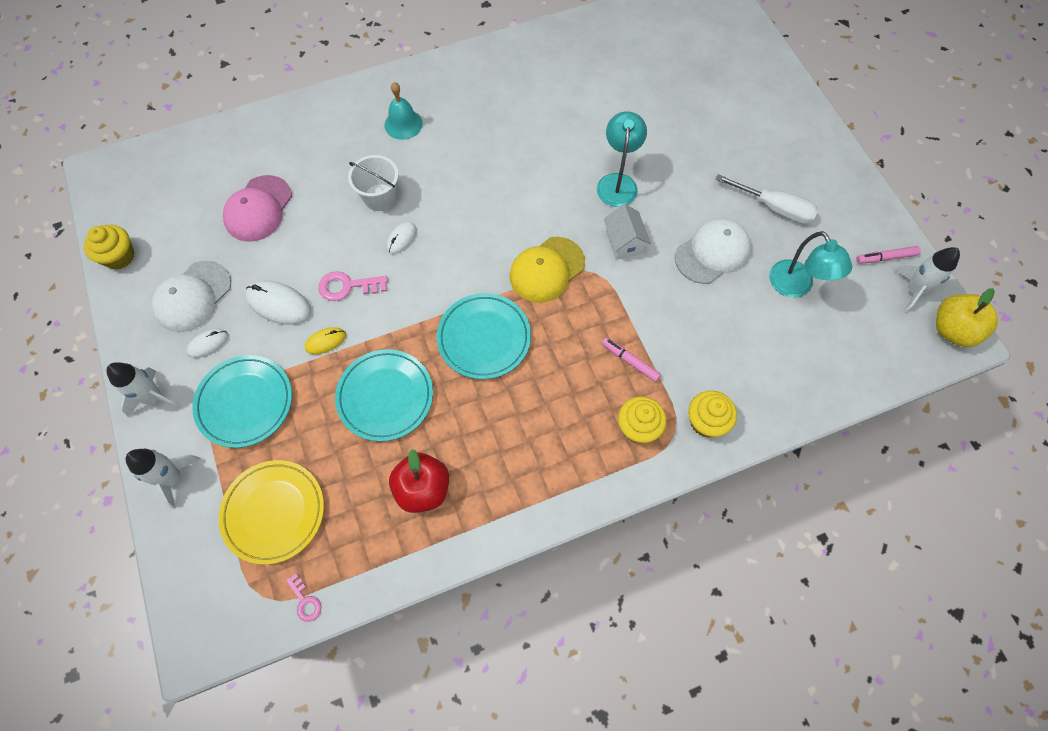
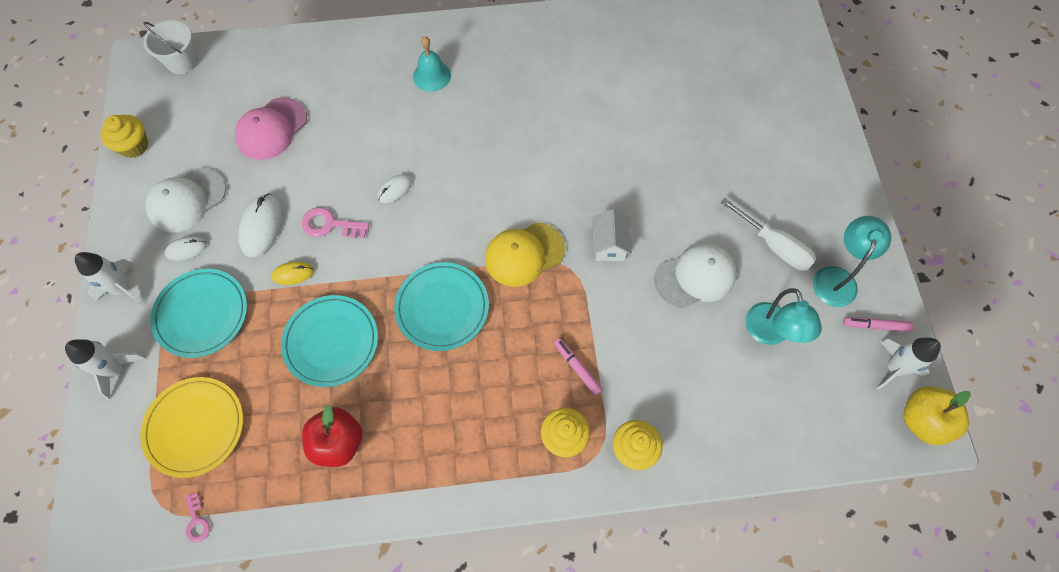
camera: 15 degrees right, 0 degrees up
(279, 304) = (261, 227): white mouse -> white mouse turned 60 degrees clockwise
(380, 197) = (387, 144): white bucket -> white bucket (182, 62)
(617, 182) = (622, 182): turquoise lamp -> turquoise lamp (837, 278)

